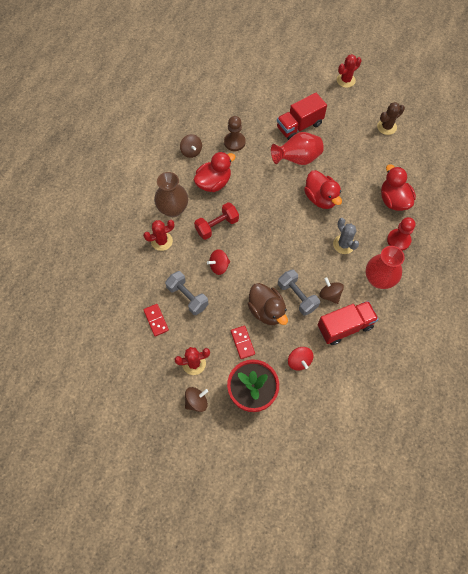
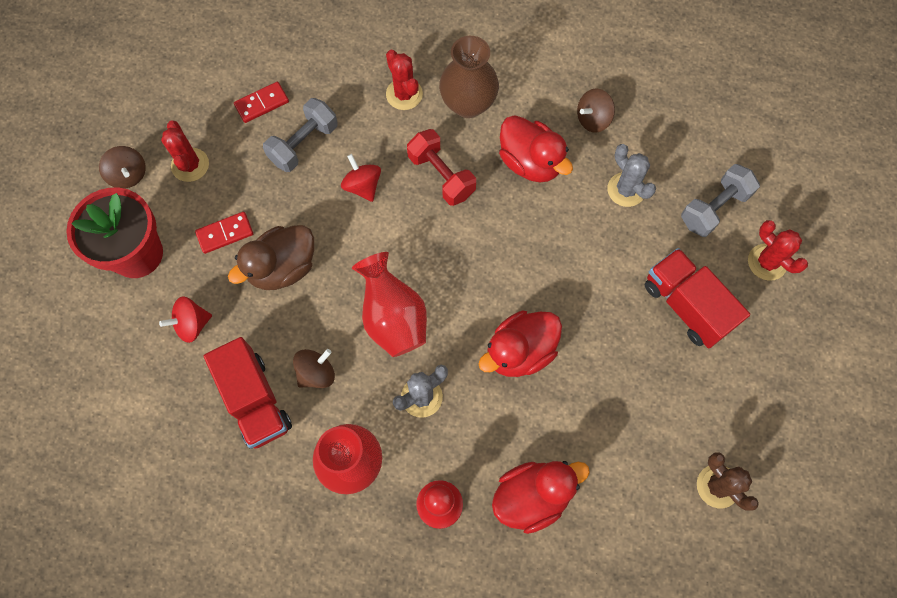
camera: 85 degrees right, 5 degrees up
(234, 142) = (626, 189): brown pawn -> grey cactus
(297, 159) = (605, 305): red vase -> red vase (393, 318)
(297, 296) = (311, 316): grey dumbbell -> grey dumbbell (714, 208)
(346, 80) = (828, 397): red cactus -> red cactus (767, 262)

